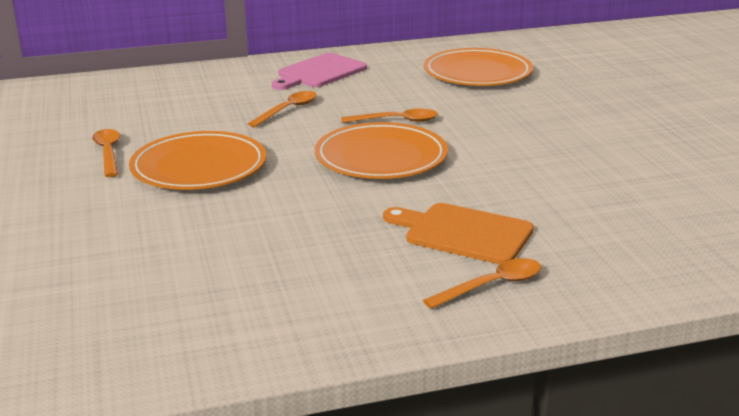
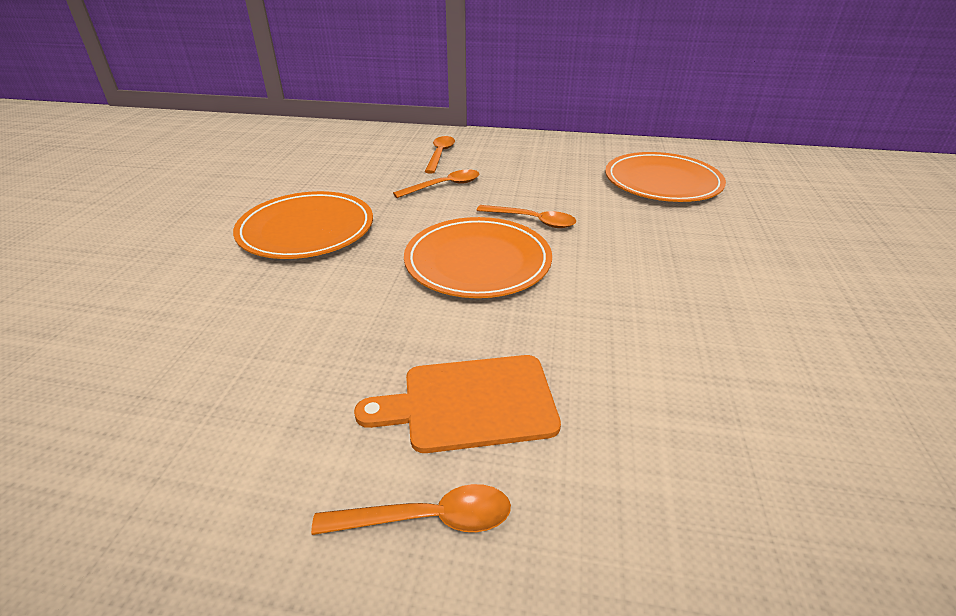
camera: 25 degrees right, 10 degrees up
(108, 153) = (256, 197): orange spoon -> orange spoon (440, 155)
(319, 72) = (509, 153): pink cutting board -> none
(463, 233) = (470, 403): orange cutting board -> orange cutting board turned 60 degrees counterclockwise

